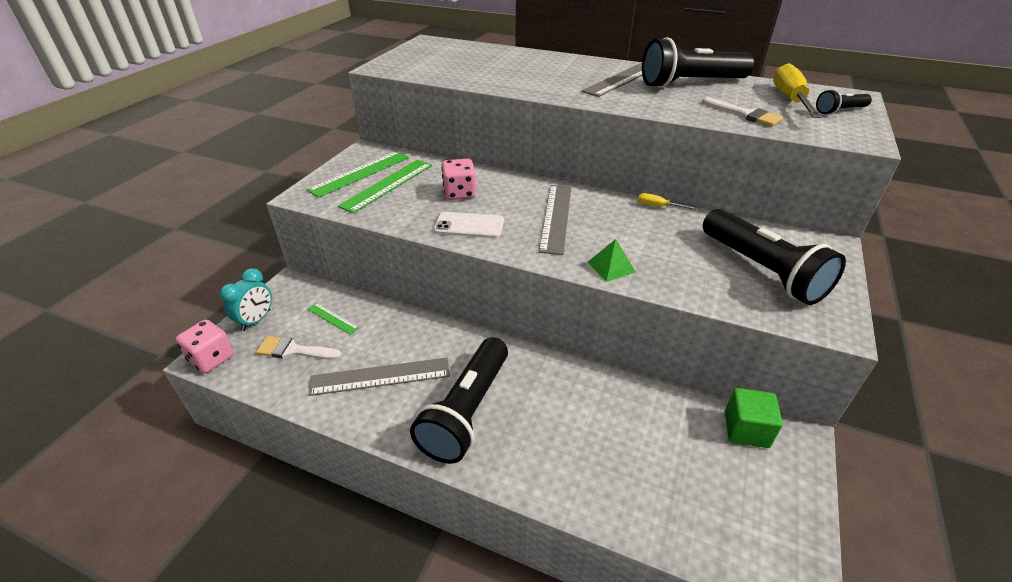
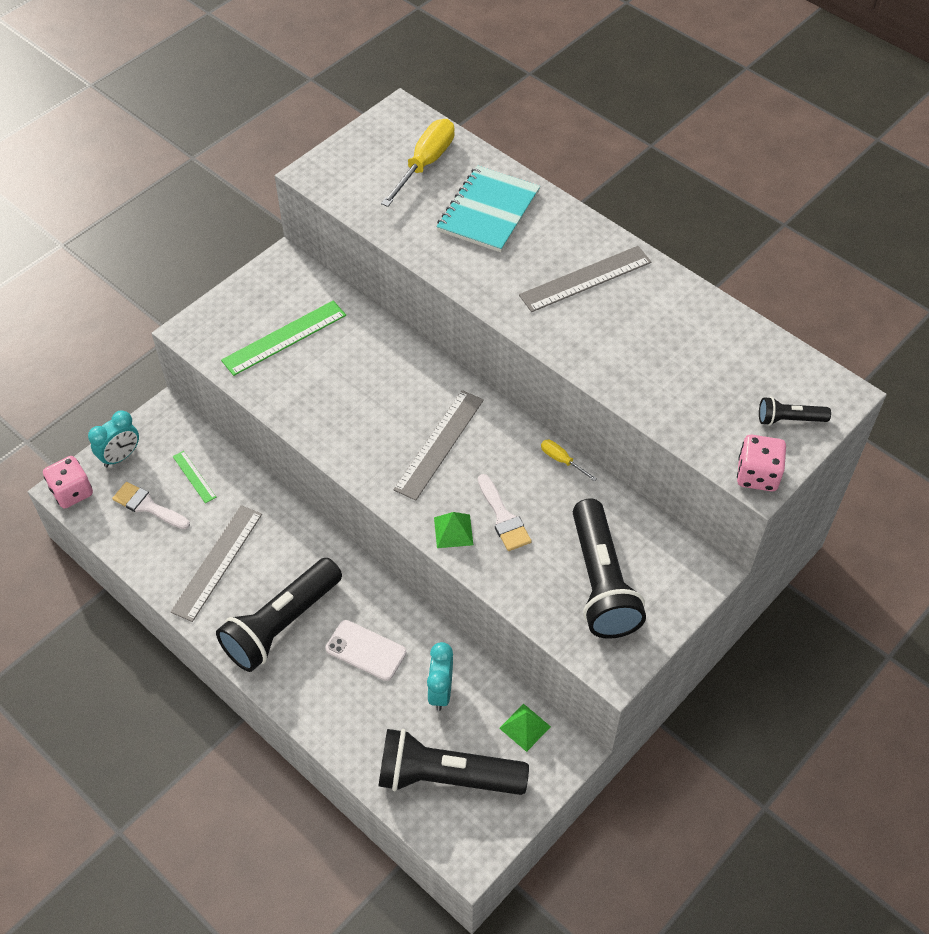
camera: 20 degrees right, 15 degrees up
(360, 173) = (261, 307): green ruler -> none
(380, 377) = (217, 562): grey ruler -> grey ruler turned 75 degrees counterclockwise
(459, 193) = (356, 374): pink dice -> pink dice (757, 475)
(469, 226) = (343, 430): white phone -> white phone (366, 650)
(524, 65) = (488, 211): none -> turquoise notebook
(650, 423) = (440, 691): none -> turquoise clock
(690, 83) = (662, 312): black flashlight -> black flashlight (446, 776)
(745, 114) = (671, 395): white brush -> white brush (503, 518)
(746, 429) = (525, 727): green cube -> green pyramid
(790, 99) = (752, 380): yellow screwdriver -> yellow screwdriver (425, 163)

